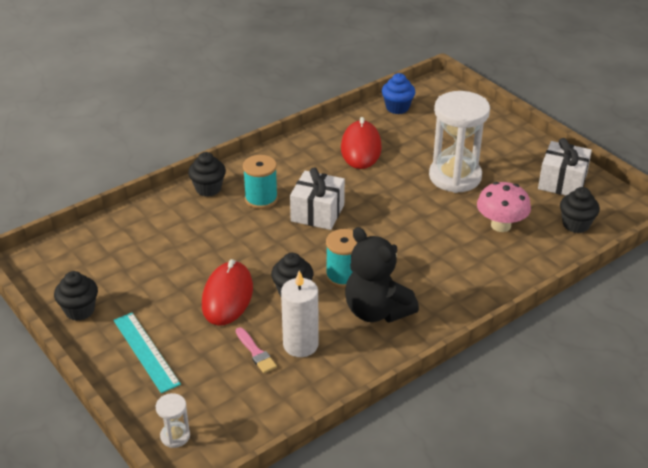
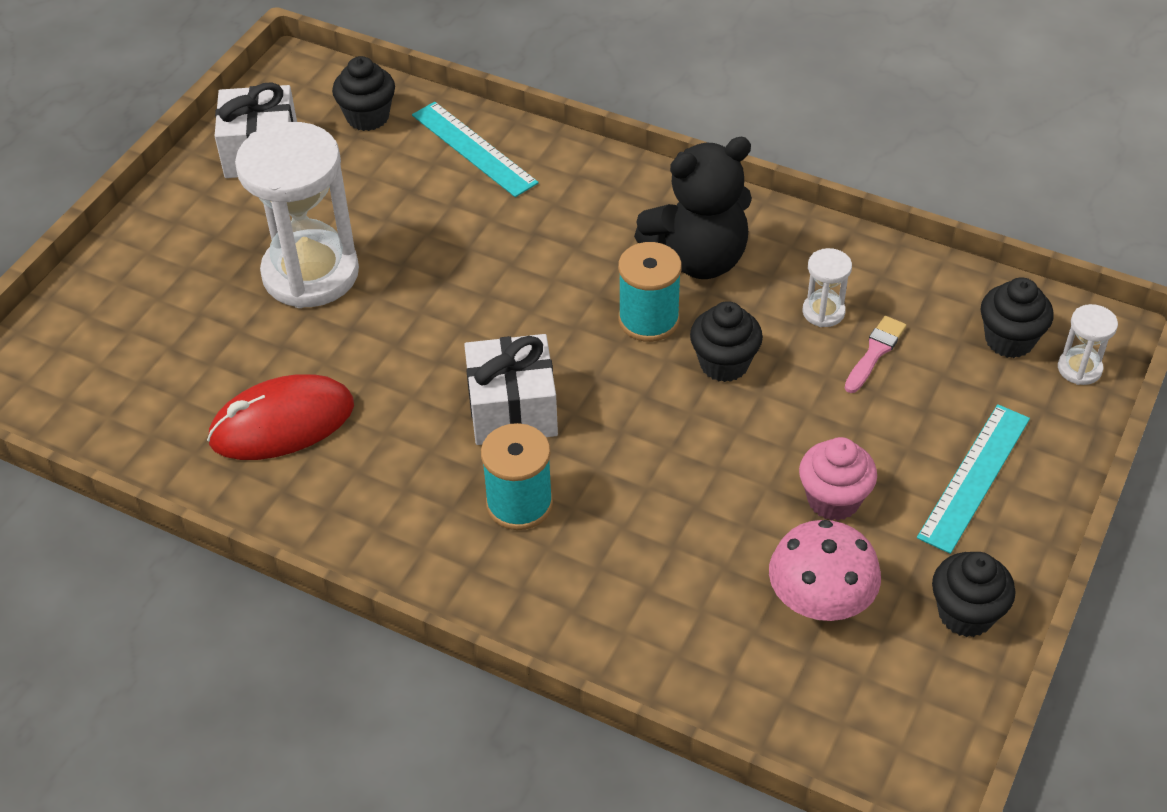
camera: 115 degrees left, 10 degrees up
(178, 295) = (833, 500): none -> pink cupcake
(208, 189) = (535, 599): black cupcake -> black cupcake (1009, 340)
(227, 296) = (791, 436): red mouse -> none
(300, 345) = (823, 312): white candle -> white hourglass
(376, 311) = (698, 259): black teddy bear -> black teddy bear turned 45 degrees clockwise
(397, 108) = (110, 419): blue cupcake -> none
(501, 225) = (416, 189): pink mushroom -> pink mushroom (819, 603)
(525, 255) = (473, 149): none -> turquoise ruler

